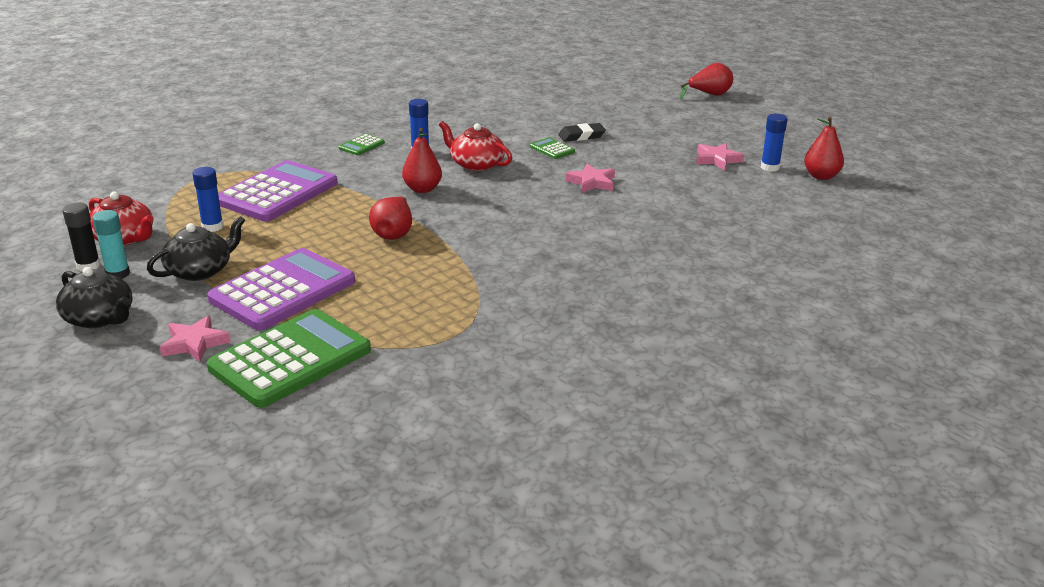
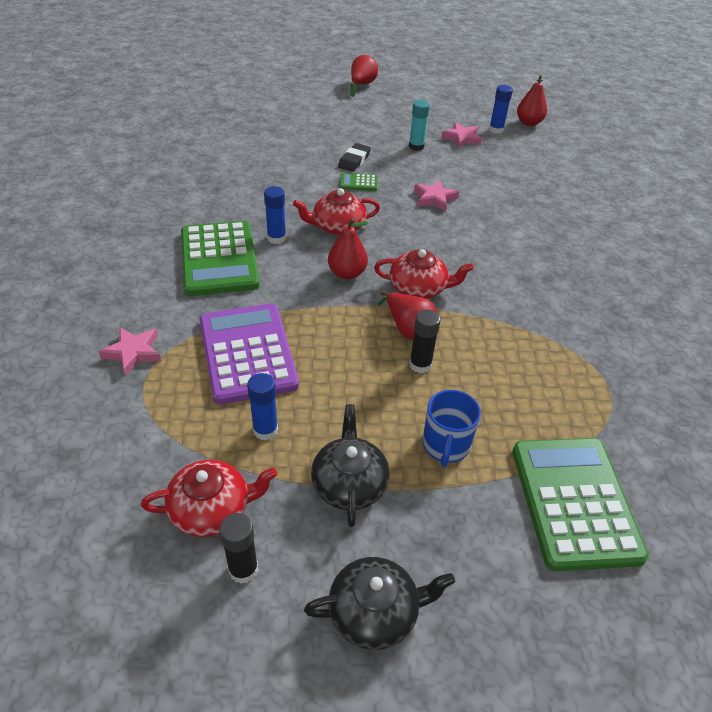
camera: 50 degrees left, 15 degrees up
(117, 274) = (289, 552): turquoise glue stick -> turquoise glue stick (416, 146)
(194, 343) = (493, 556): pink star -> pink star (133, 352)
(283, 291) = (445, 445): purple calculator -> blue mug
(358, 252) = (420, 365): none -> black glue stick
(361, 145) = (219, 259): green calculator -> green calculator, size x2.39
(451, 219) = (418, 288): none -> red teapot

